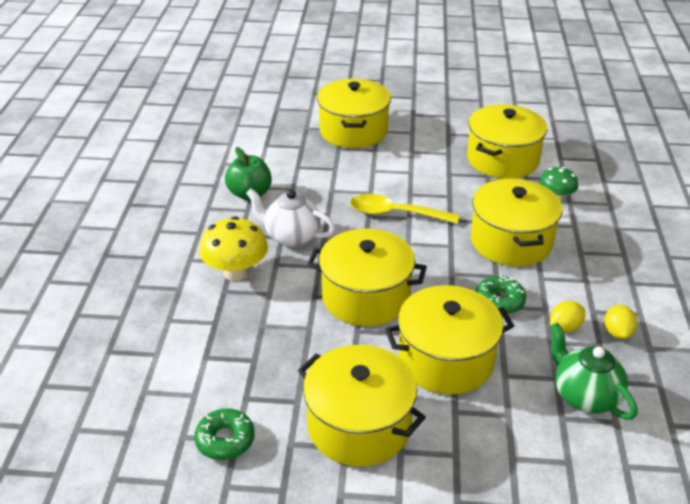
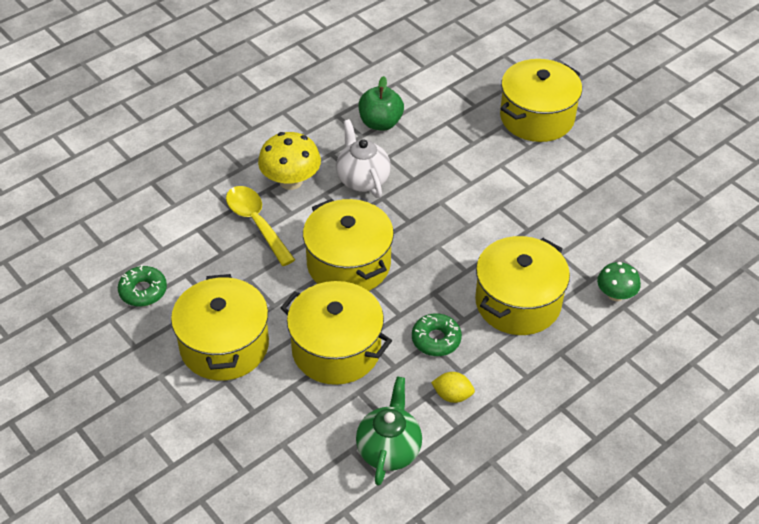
camera: 45 degrees right, 10 degrees up
(395, 214) = (463, 214): yellow spoon -> yellow spoon (256, 223)
(502, 159) = (625, 229): yellow pot -> none
(617, 332) = (485, 431): yellow lemon -> none

